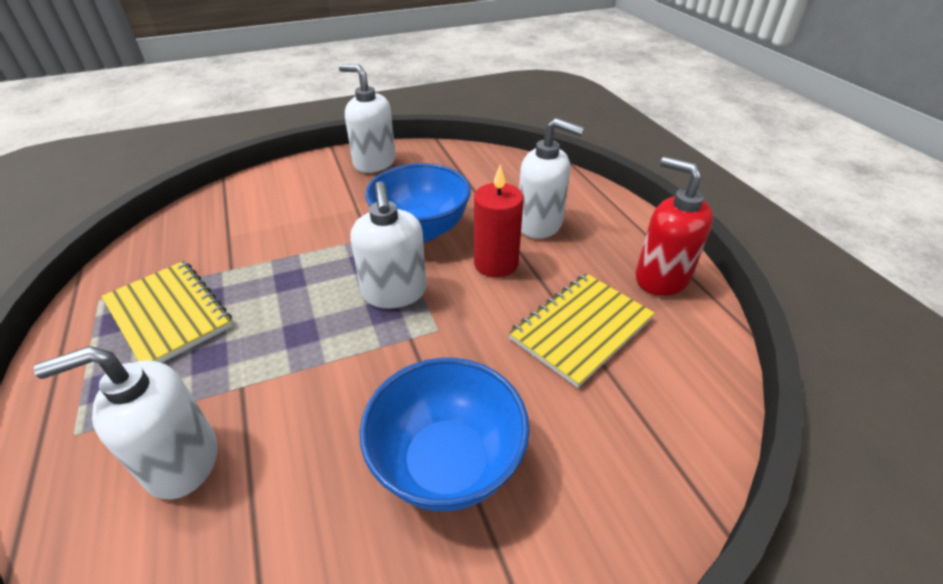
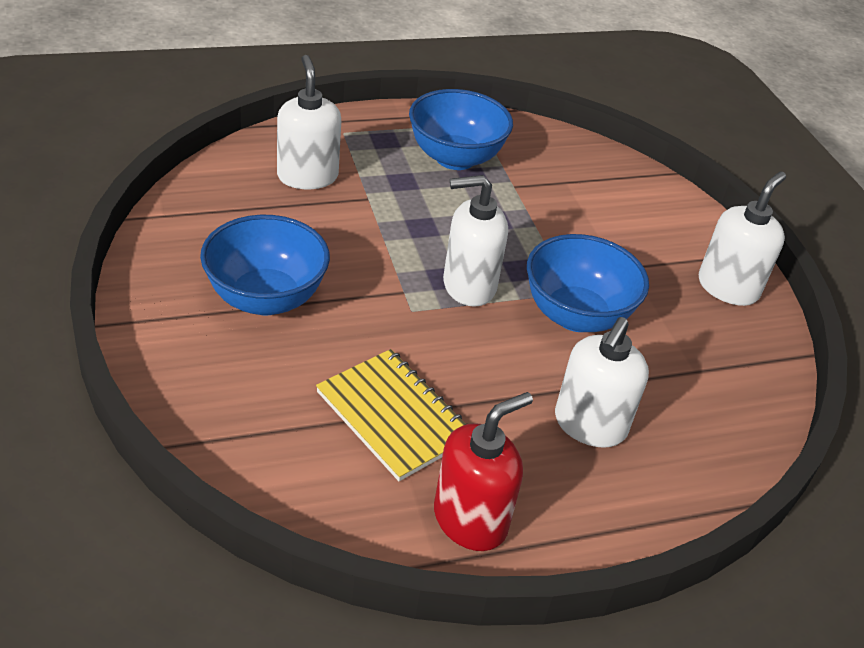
camera: 90 degrees right, 0 degrees up
(169, 314) = (455, 158): yellow notebook -> blue bowl
(496, 263) = (510, 368): red candle -> none

